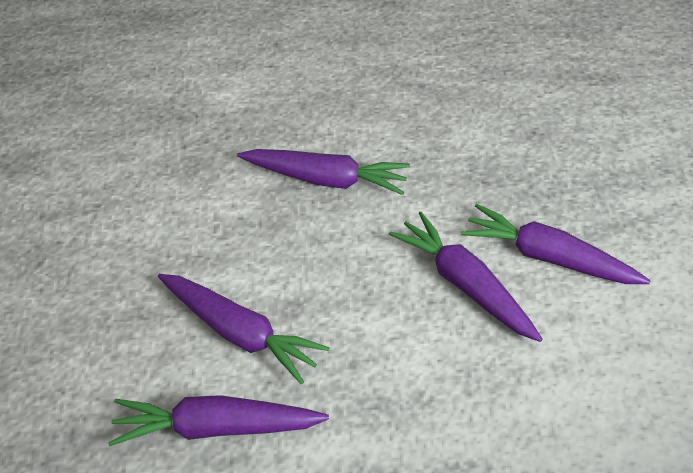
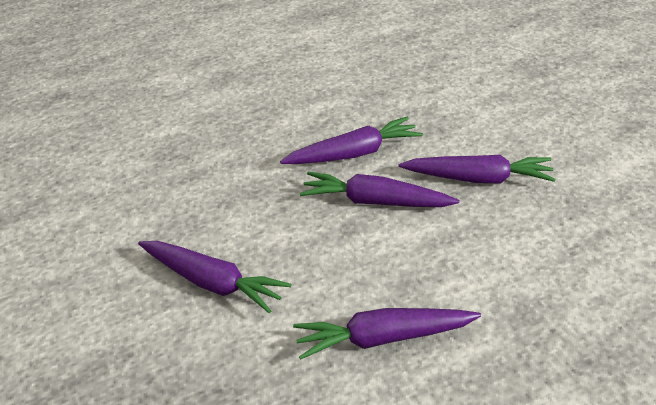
camera: 160 degrees right, 10 degrees down
(548, 257) = (139, 328): purple carrot -> purple carrot (478, 179)

